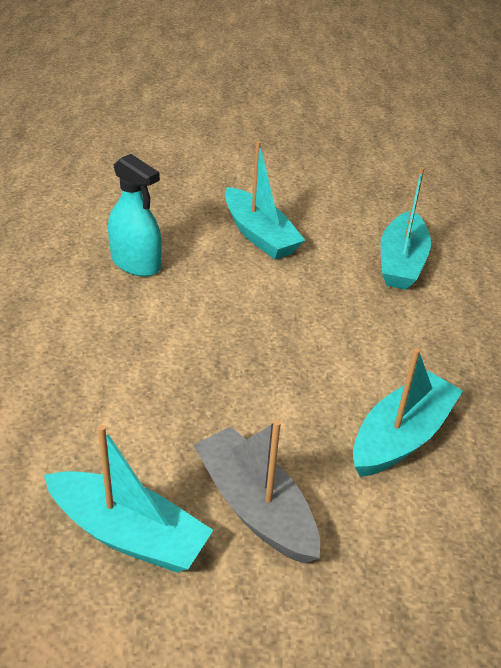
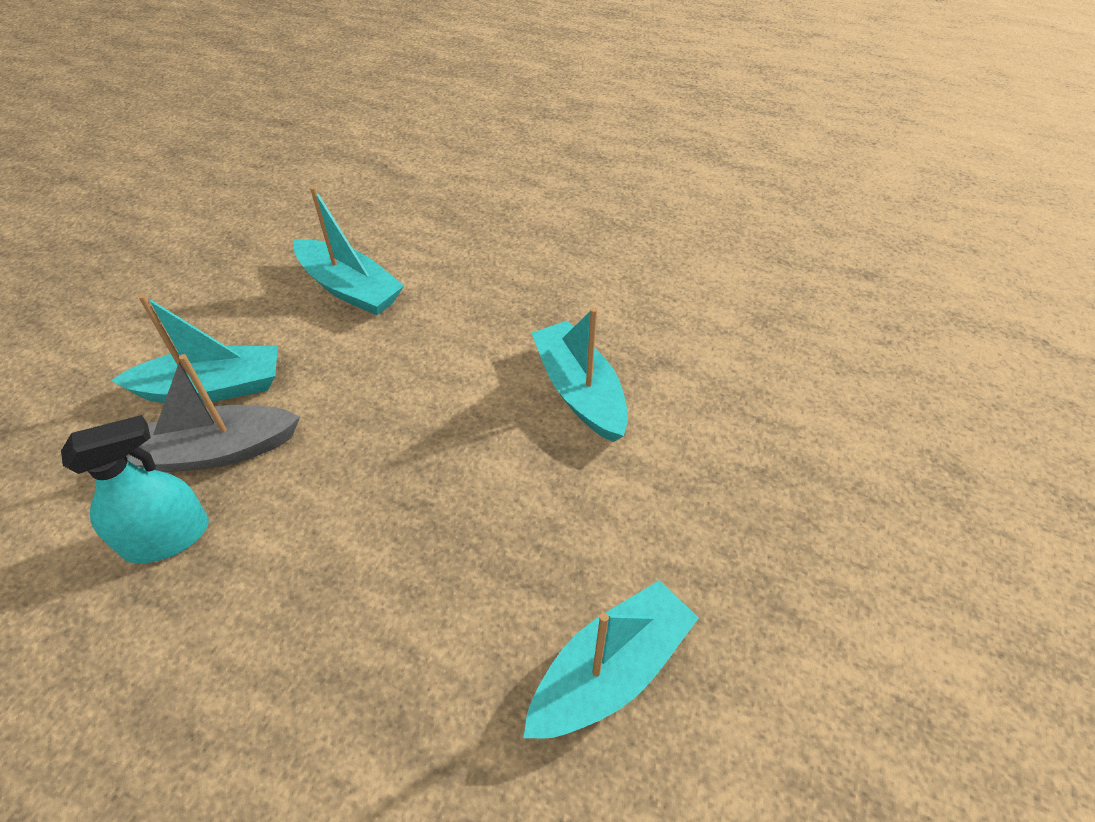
camera: 65 degrees left, 10 degrees up
(255, 506) = (616, 540): grey boat -> grey boat (215, 451)

